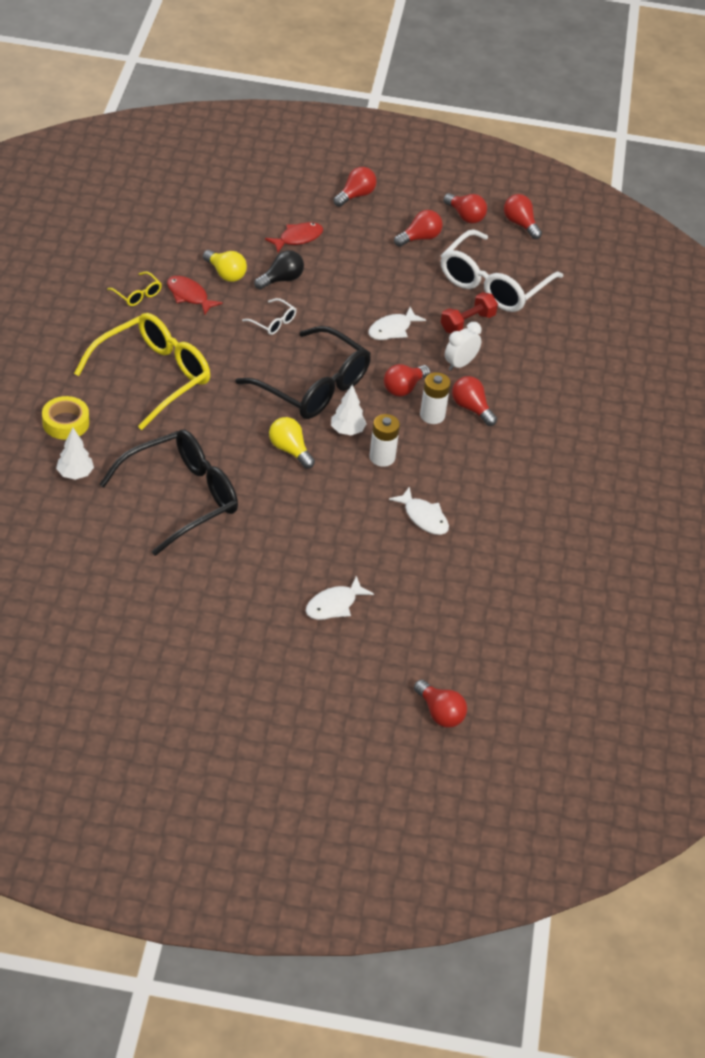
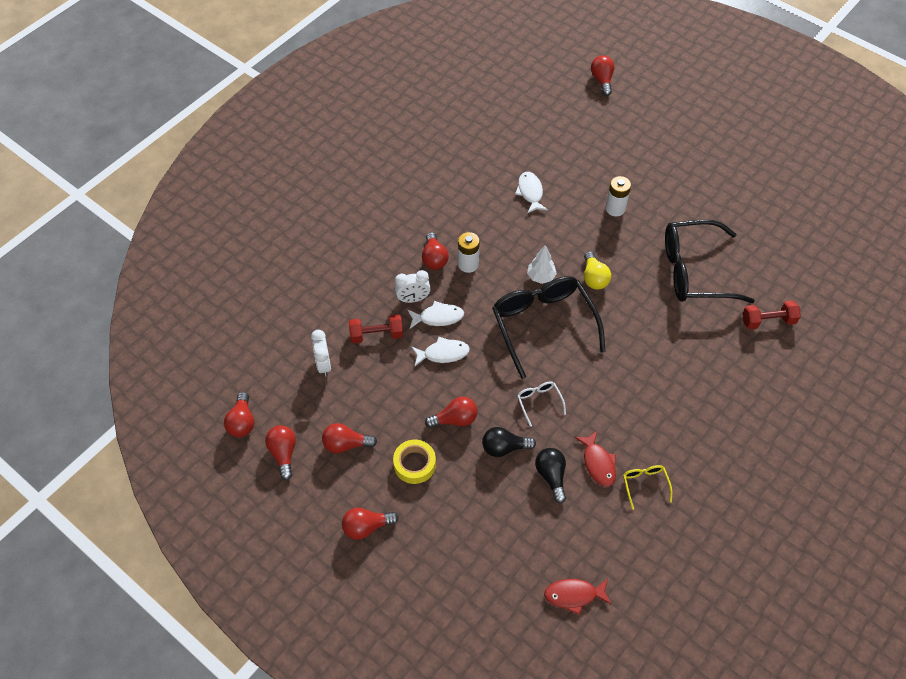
camera: 145 degrees left, 10 degrees up
(66, 423) = (760, 370): yellow tape -> yellow tape (414, 464)
(75, 474) = (768, 321): white tree -> red dumbbell
(153, 376) = (669, 387): yellow glasses -> none
(225, 274) = (551, 476): yellow light bulb -> black light bulb
(298, 238) = (459, 493): red fish -> red fish (574, 595)
(334, 605) = (628, 160): white fish -> white fish (438, 317)
(382, 457) = (529, 246): white battery -> white battery (615, 208)
(404, 388) = (473, 295): red light bulb -> red light bulb (455, 419)
(493, 284) = (323, 364): white glasses -> white clock

